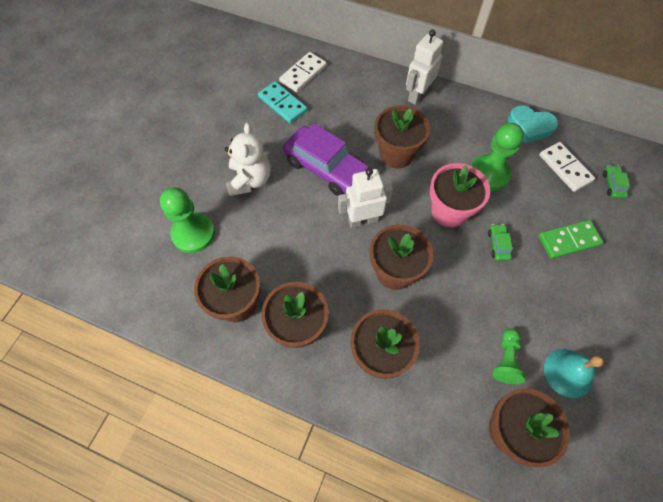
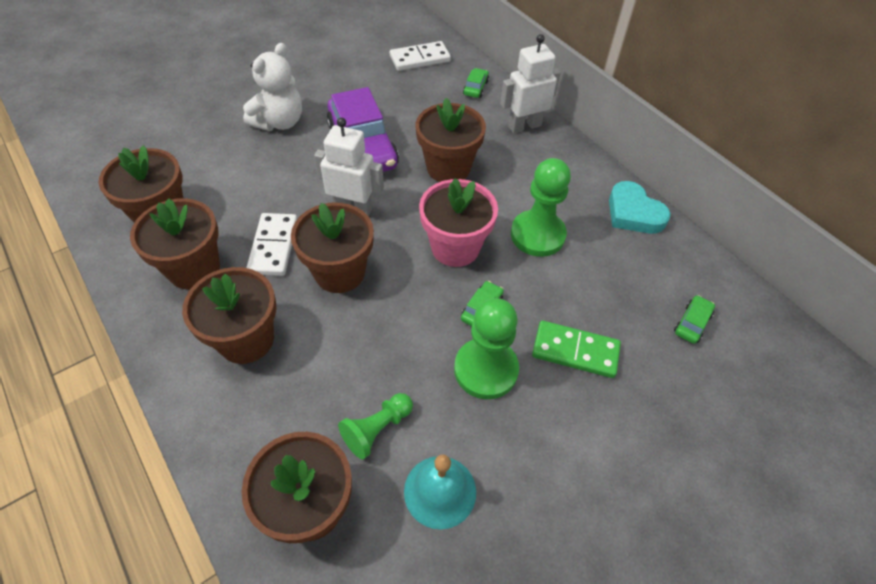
camera: 30 degrees right, 10 degrees down
(193, 233) = (184, 140): green pawn -> green pawn (486, 369)
(282, 104) = (374, 75): turquoise domino -> none
(361, 80) = (475, 88): none -> green car
(565, 168) = (641, 275): white domino -> white domino (274, 246)

